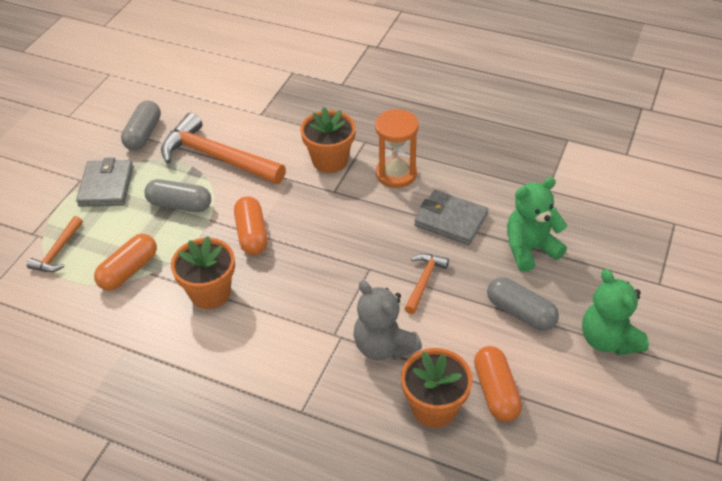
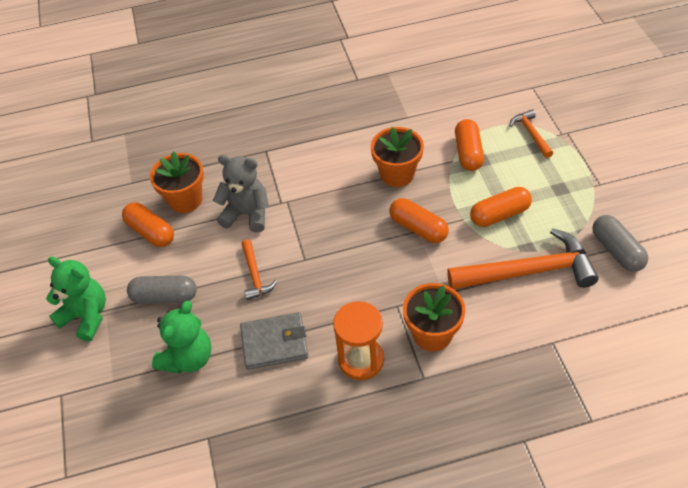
camera: 145 degrees right, 5 degrees up
(106, 186) = (573, 192): grey wallet -> none
(180, 205) = (499, 215): grey capsule -> orange capsule

